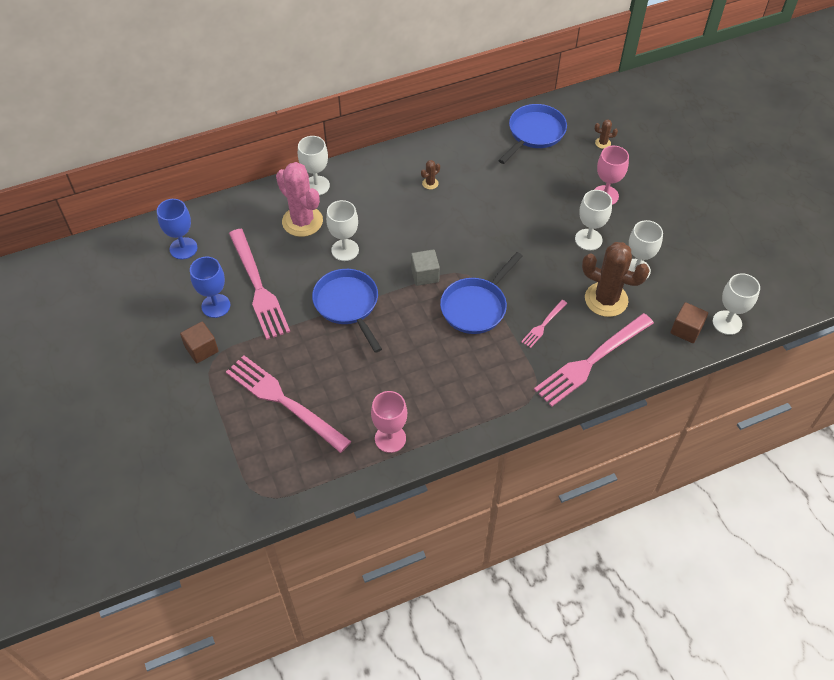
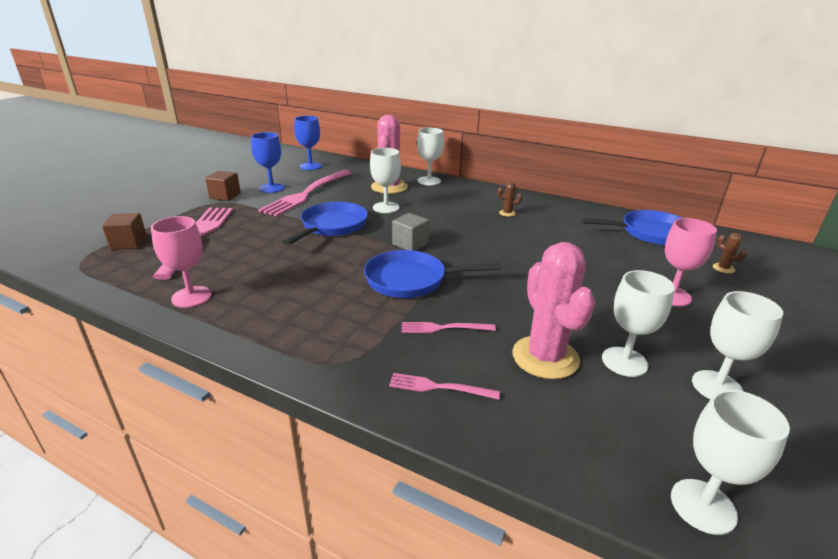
camera: 50 degrees right, 25 degrees down
(588, 239) = (600, 309): white goblet -> white goblet (717, 387)
(591, 361) = (439, 387): pink fork -> pink fork, size x0.47
(606, 299) = (545, 357): brown cactus -> pink cactus
(686, 330) = (614, 459): brown cube -> brown cube (129, 243)

